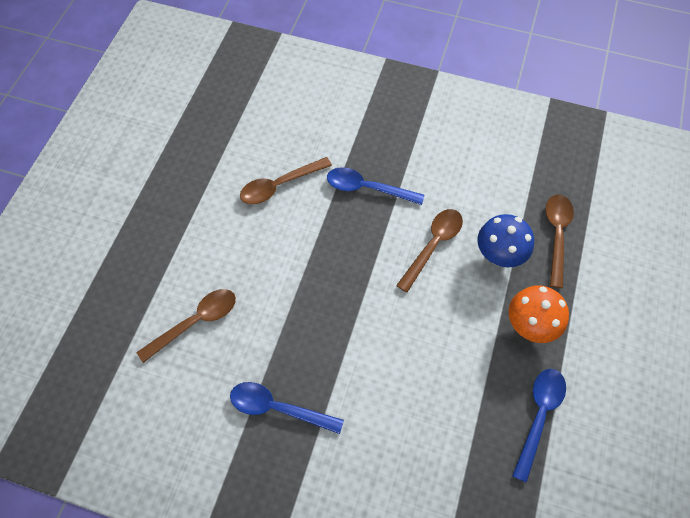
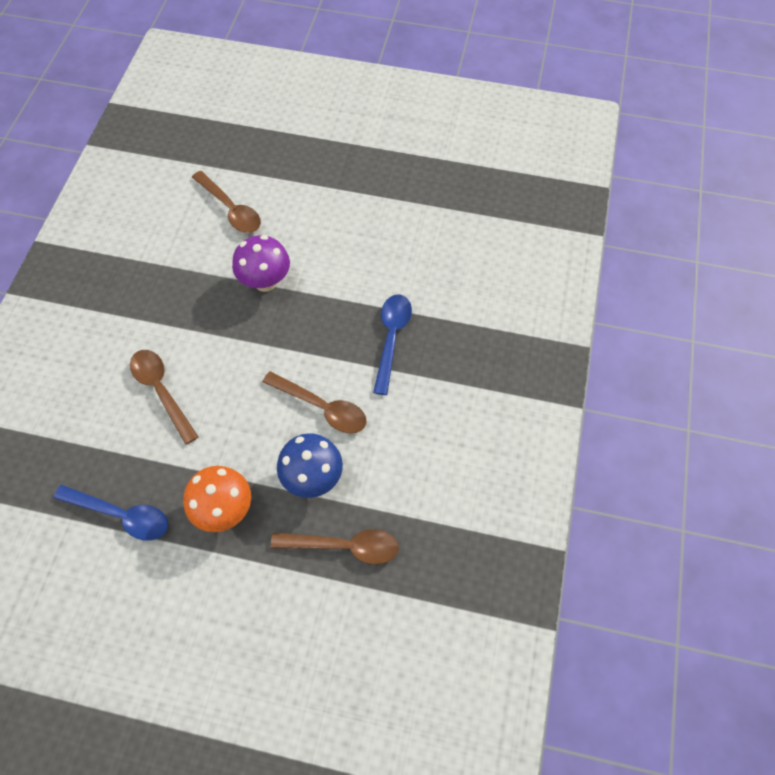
camera: 85 degrees right, 0 degrees up
(278, 408) = (145, 282): blue spoon -> none
(279, 185) = (386, 257): brown spoon -> brown spoon (161, 391)
(293, 289) = (265, 282): none -> purple mushroom

